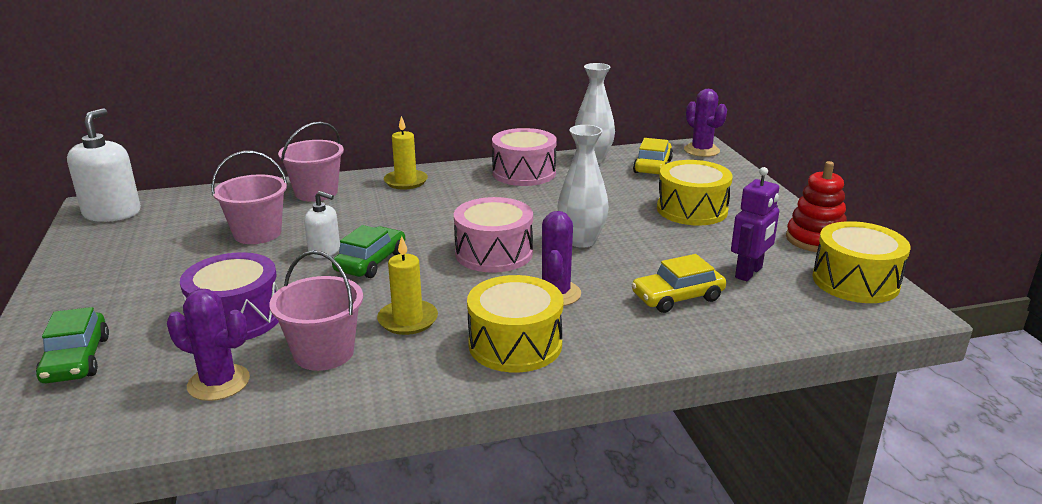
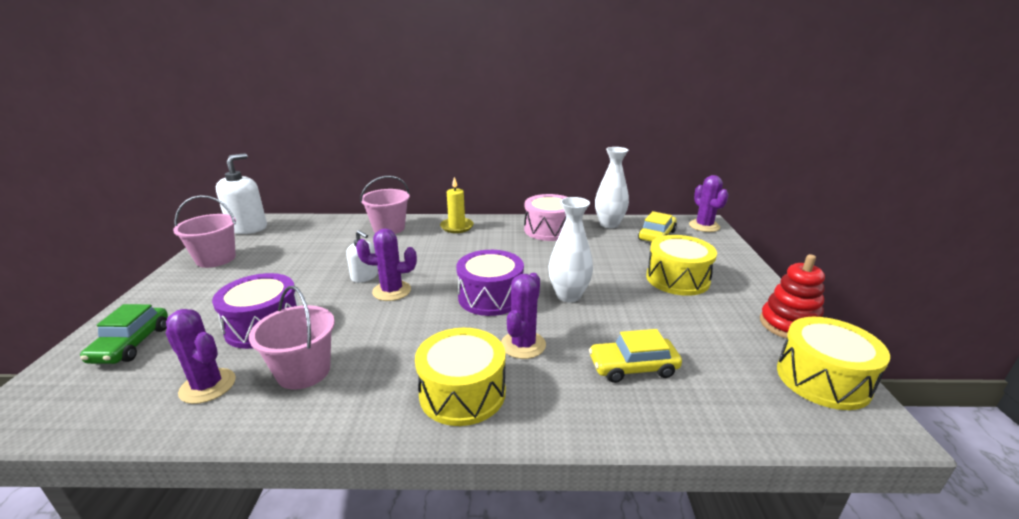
camera: 15 degrees right, 0 degrees up
(257, 233) = (328, 255): pink bucket -> pink bucket (216, 259)
(371, 262) = (392, 291): green car -> purple cactus
(408, 320) = (387, 350): yellow candle -> none
(494, 253) = (490, 297): pink drum -> purple drum
(749, 273) = (712, 351): purple robot -> none

